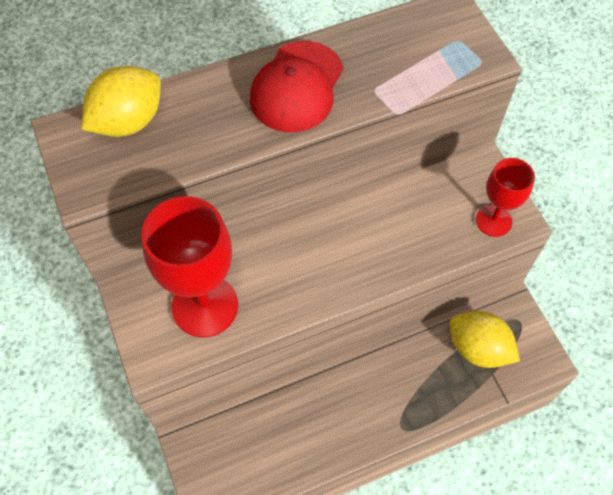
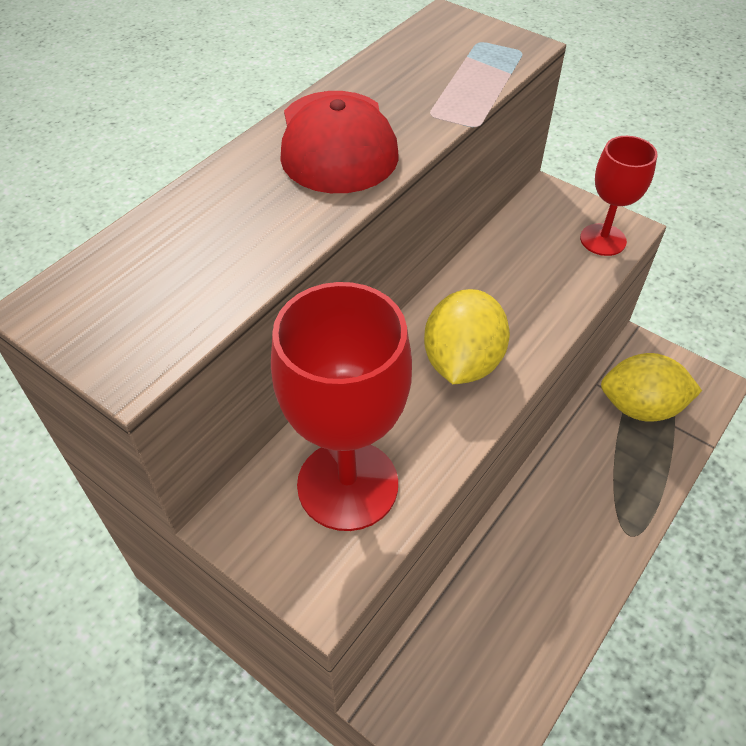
camera: 30 degrees left, 10 degrees down
(128, 121) = (137, 259): yellow lemon -> yellow lemon (462, 362)

